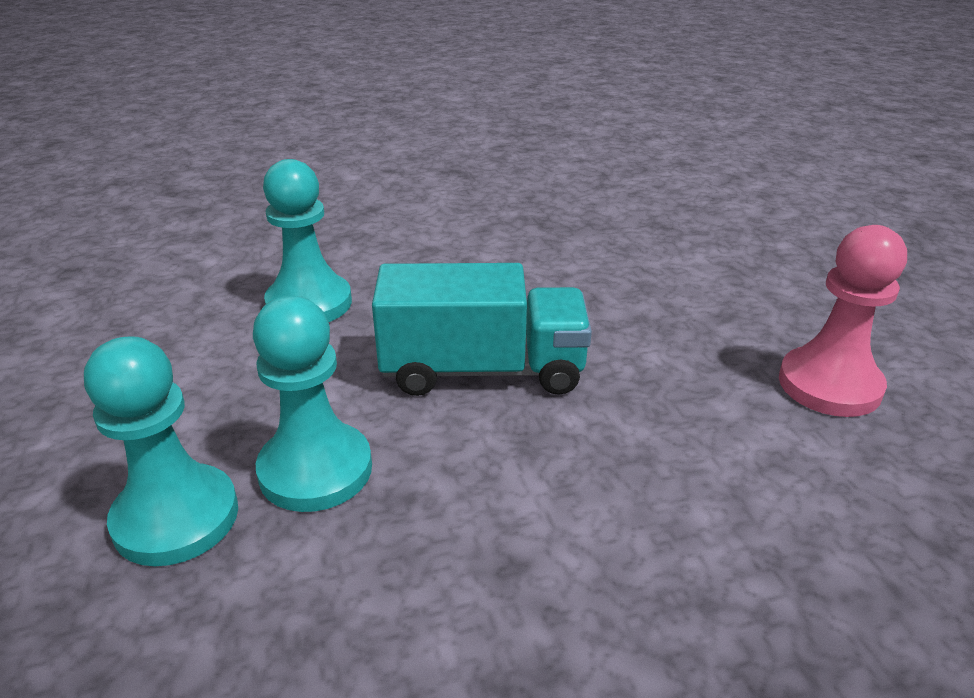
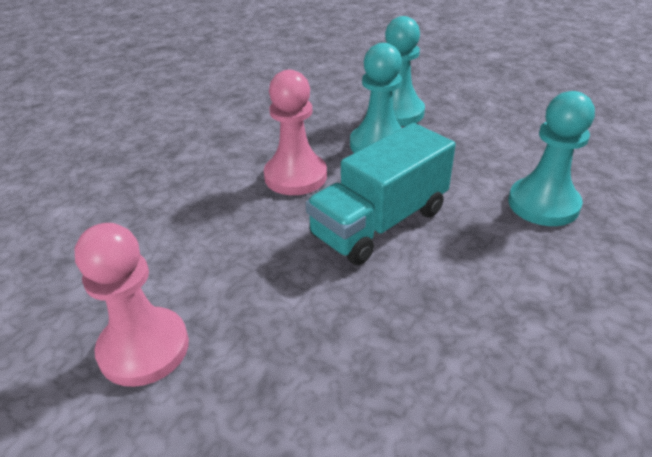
camera: 140 degrees right, 5 degrees up
(499, 490) = (295, 176): none -> pink pawn

